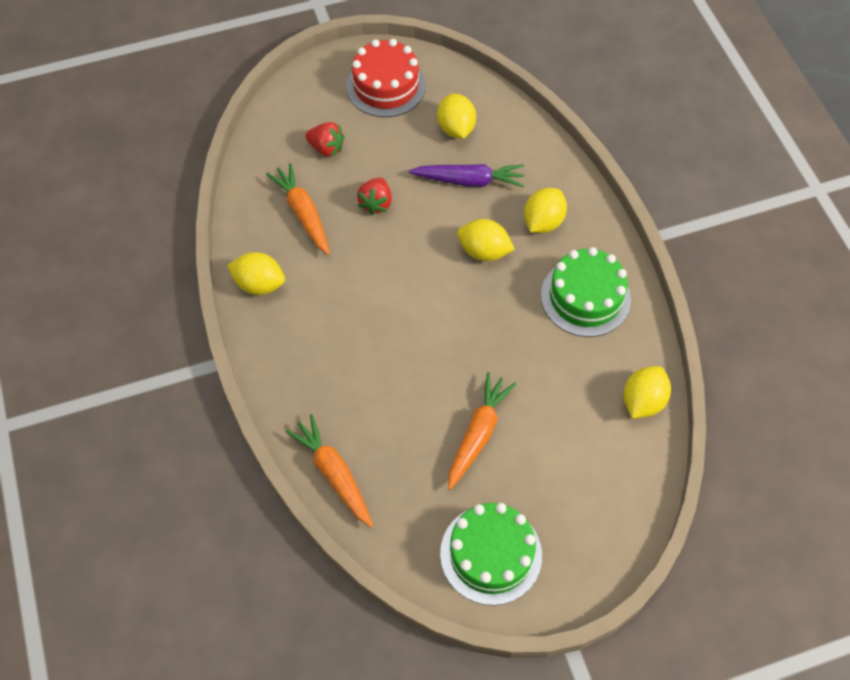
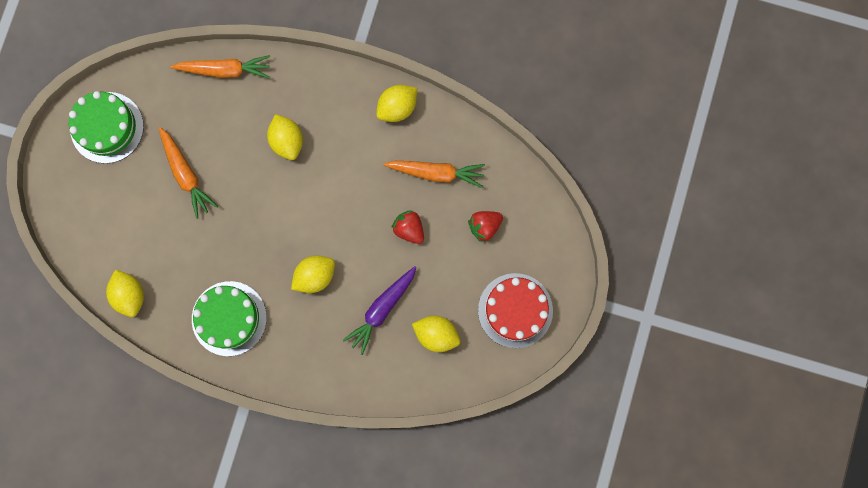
camera: 125 degrees right, 20 degrees up
(543, 222) = (309, 336): yellow lemon -> yellow lemon (287, 141)

